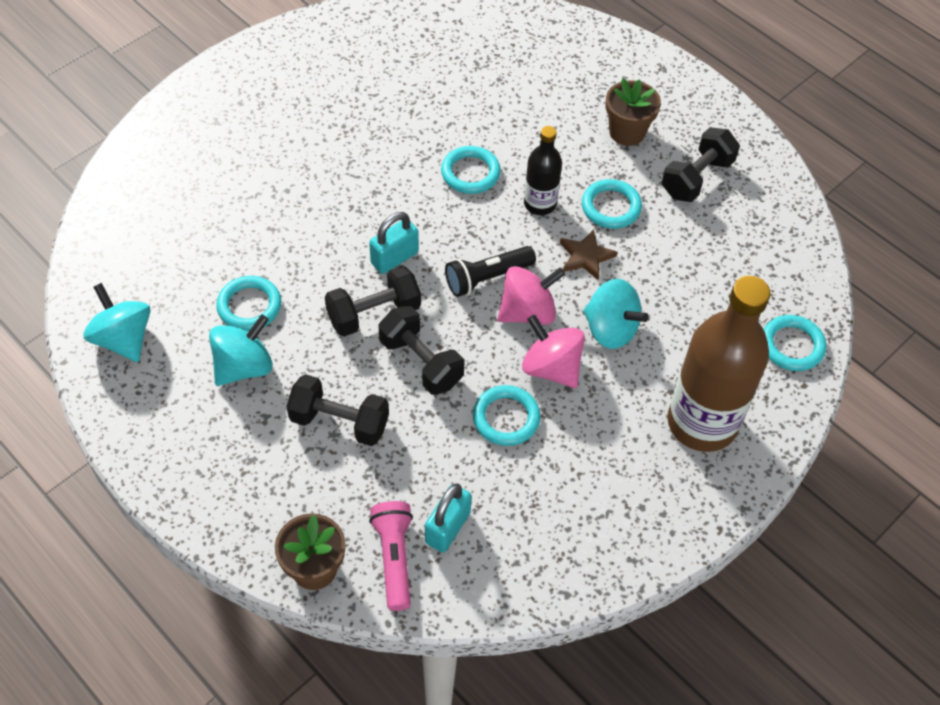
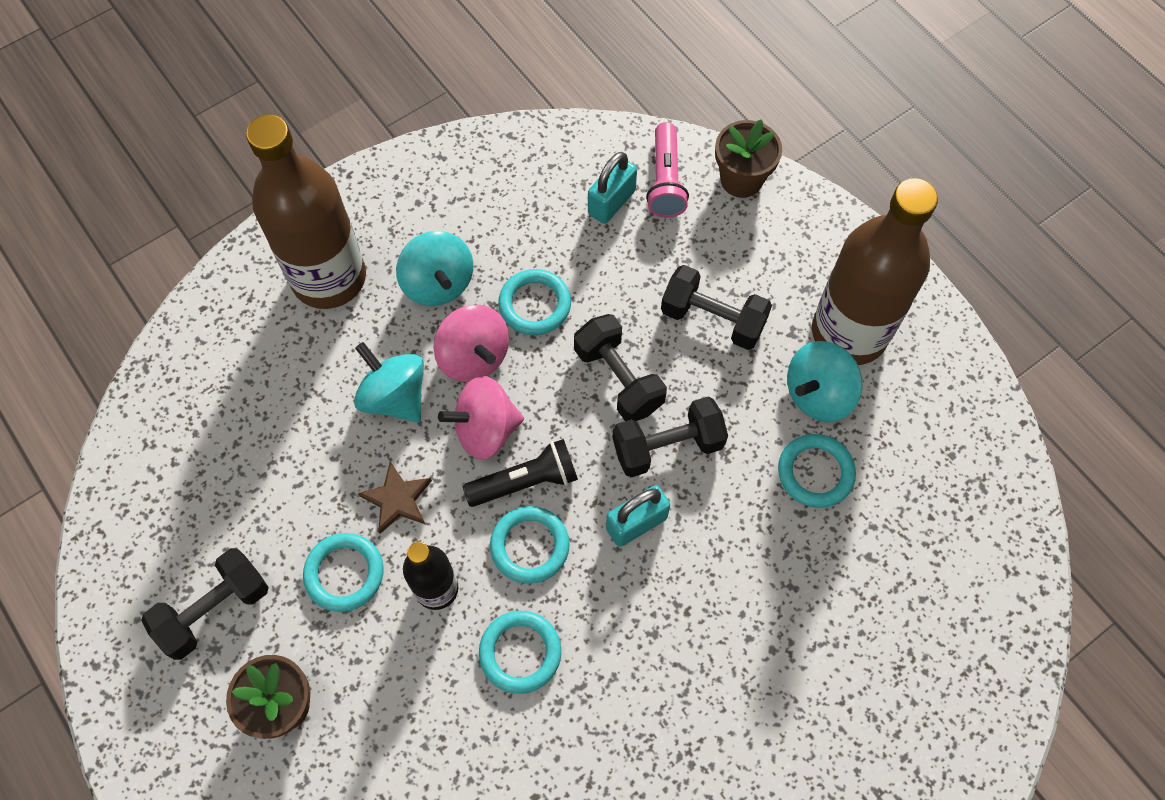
camera: 170 degrees left, 10 degrees up
(123, 339) = (959, 444): turquoise spinning top -> turquoise spinning top (438, 283)
(212, 422) = (849, 333): none -> brown bottle
(792, 345) = (195, 355): turquoise ring -> turquoise ring (530, 546)

